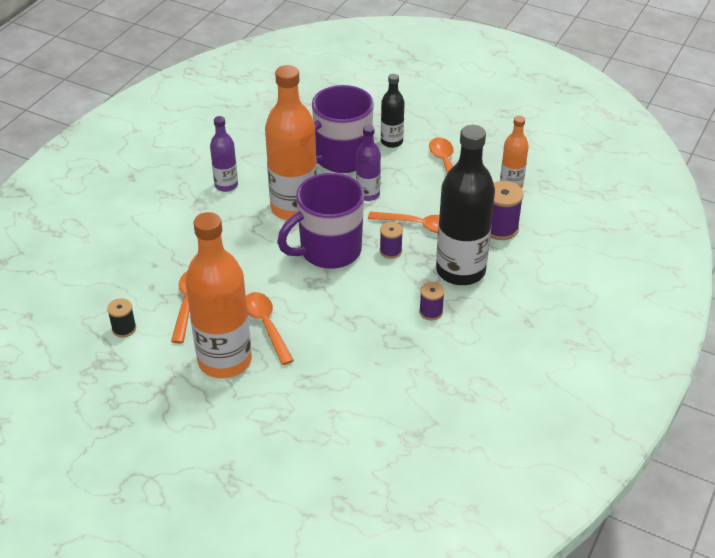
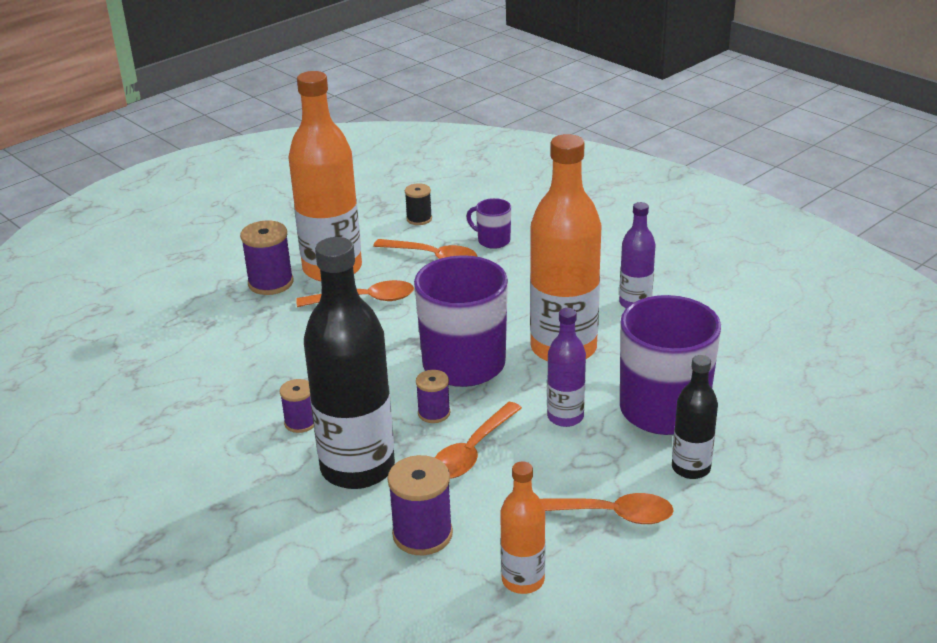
camera: 110 degrees right, 10 degrees down
(153, 274) = (492, 240): none -> purple mug
(259, 394) = (271, 283): none -> purple spool

